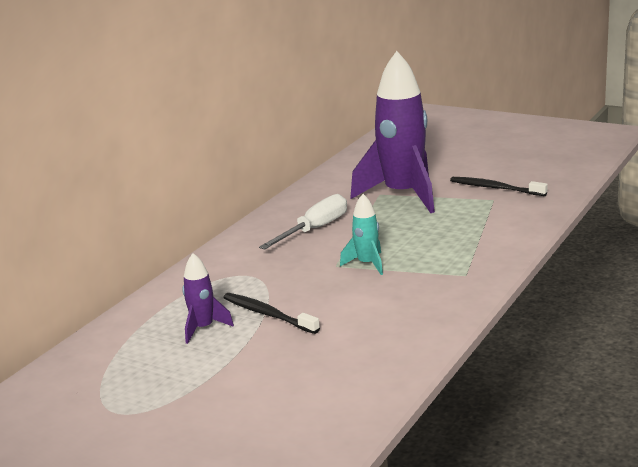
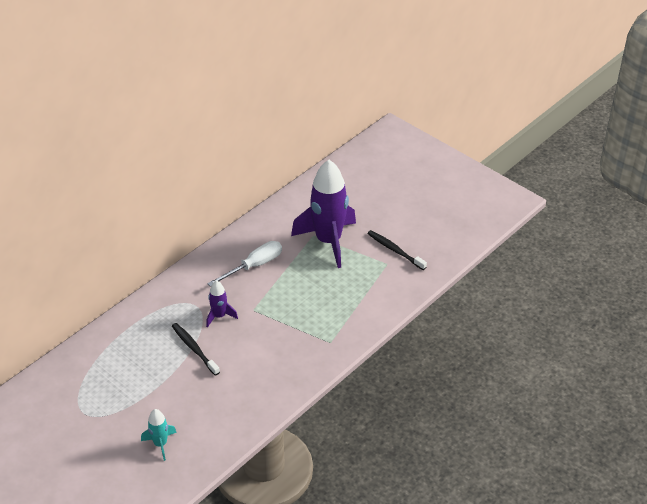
camera: 10 degrees right, 20 degrees up
(203, 328) = (152, 351): purple rocket -> purple rocket (219, 316)
(367, 264) = (273, 314): turquoise rocket -> turquoise rocket (160, 444)

